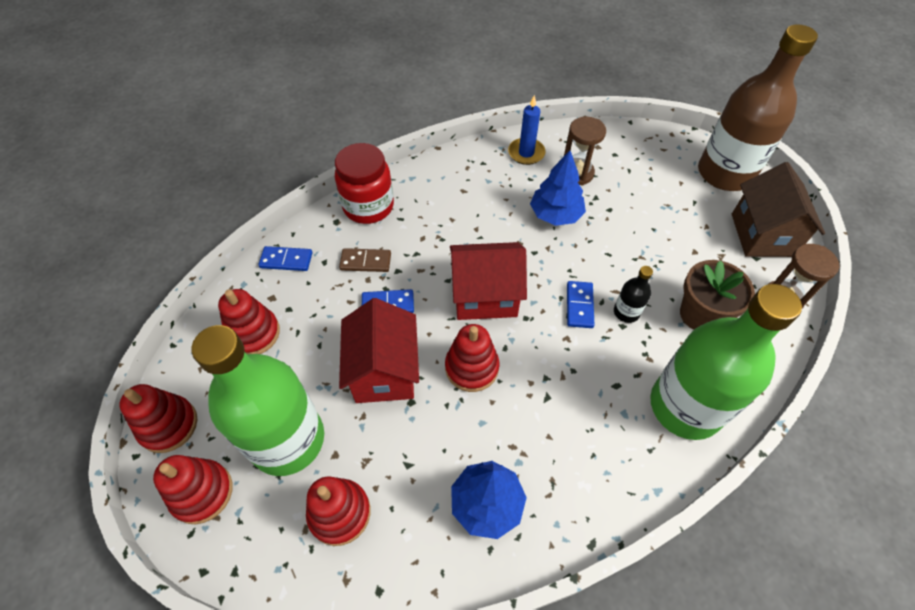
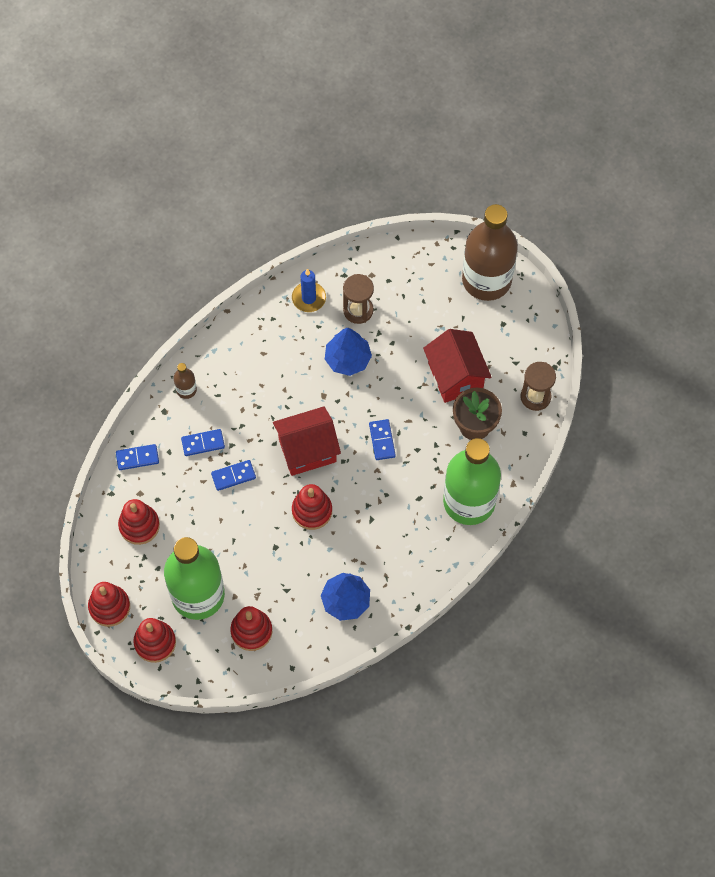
camera: 15 degrees left, 10 degrees up
(365, 262) = (203, 443): brown domino -> blue domino
(368, 206) = (186, 390): red jar -> brown bottle
(384, 371) = (248, 530): red house -> red house (455, 376)
(626, 312) = (418, 437): black bottle -> none
(762, 235) = (520, 338): brown house -> none

